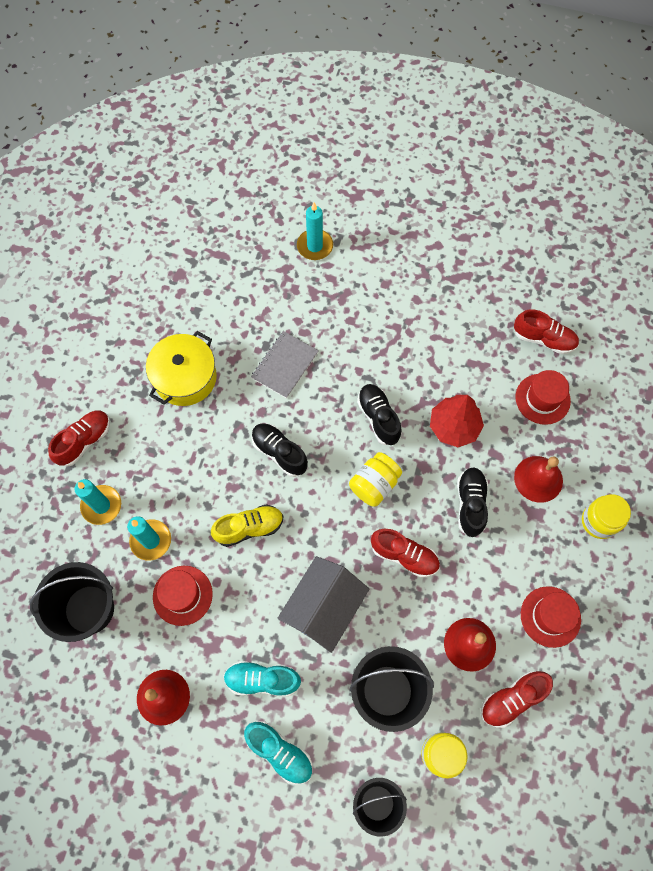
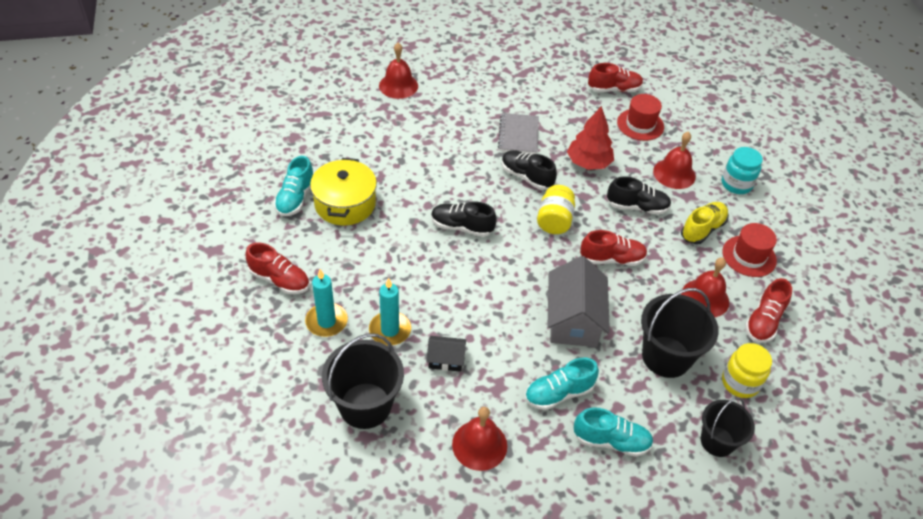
camera: 30 degrees left, 20 degrees down
(84, 441) = (280, 280): red shoe -> red shoe turned 105 degrees clockwise
(143, 352) = (295, 198): none -> turquoise shoe
(182, 595) = (446, 359): red hat -> black house
(249, 528) = (472, 288): yellow shoe -> yellow shoe (702, 229)
(285, 365) = (426, 168): grey notebook -> grey notebook (518, 135)
(315, 246) = (398, 85): turquoise candle -> red bell
(470, 504) = (637, 207): black shoe -> black shoe turned 120 degrees clockwise
(599, 521) = (736, 184): yellow jar -> turquoise jar

